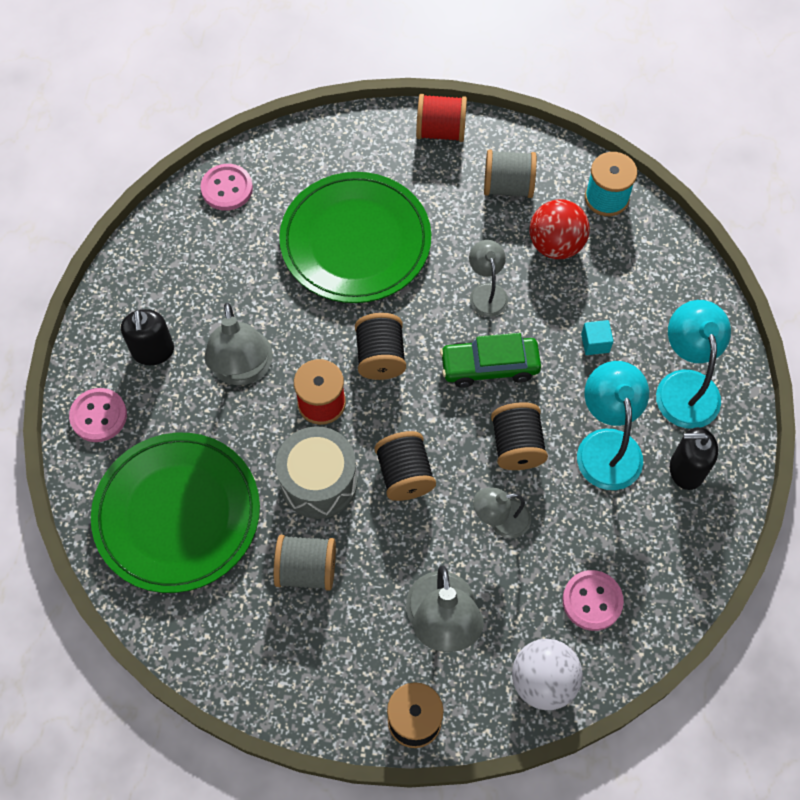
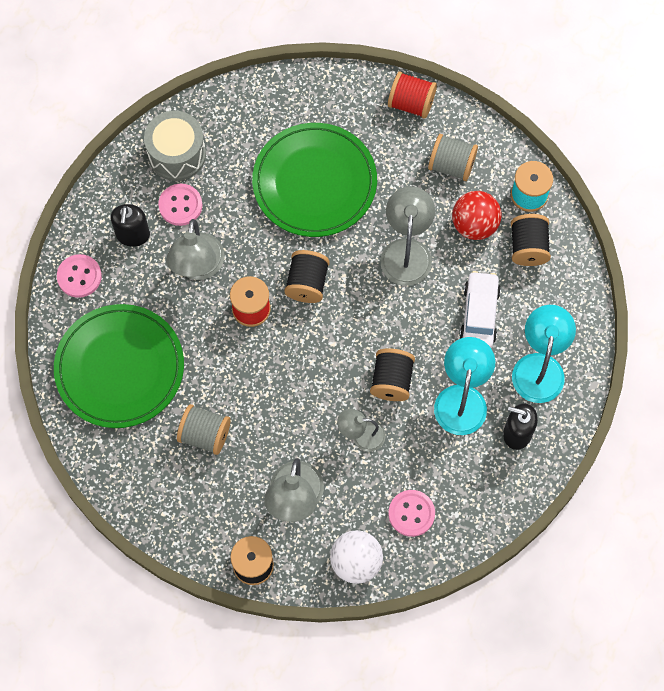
camera: 15 degrees right, 5 degrees up
(227, 188) = (224, 112): pink button -> pink button (180, 205)
(318, 482) = (232, 370): grey drum -> grey drum (177, 154)
(405, 475) = (299, 381): black spool -> black spool (528, 247)
(487, 292) = (406, 251): grey lamp -> grey lamp, size x1.63
(489, 366) = (390, 312): green car -> none
(595, 343) = (479, 314): turquoise cube -> white car

